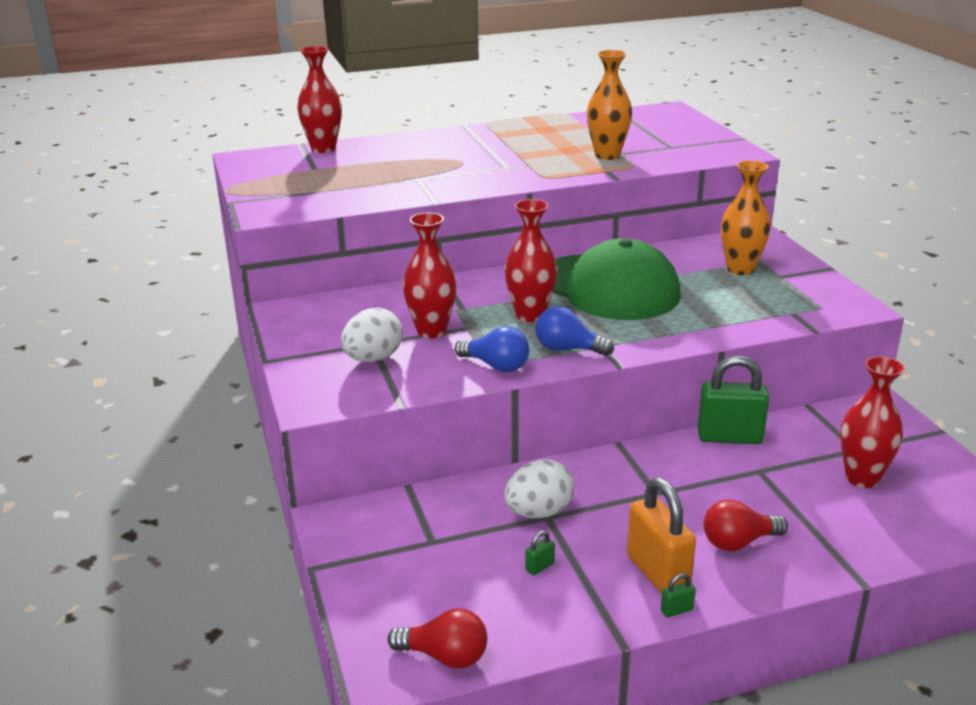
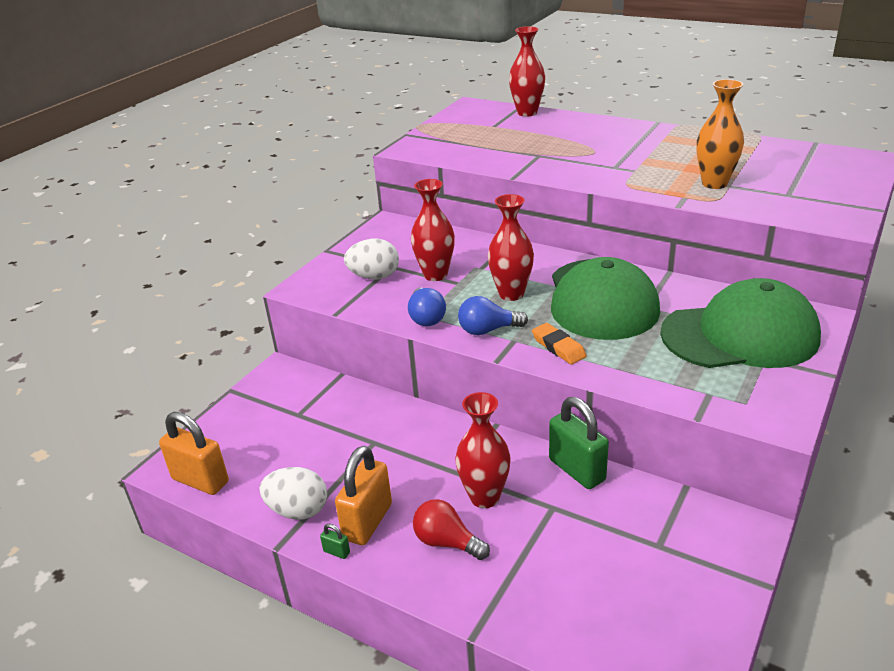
camera: 50 degrees right, 5 degrees up
(445, 656) = (200, 481): red light bulb -> orange padlock
(539, 512) = (374, 436): white egg -> white egg (298, 510)
(540, 567) = (318, 468): green padlock -> none
(568, 349) = (488, 330): blue light bulb -> blue light bulb turned 75 degrees counterclockwise
(644, 334) = (558, 347): none -> orange eraser
(740, 269) = (740, 335): orange vase -> green cap
(862, 478) = (619, 569): red vase -> red vase (484, 497)

